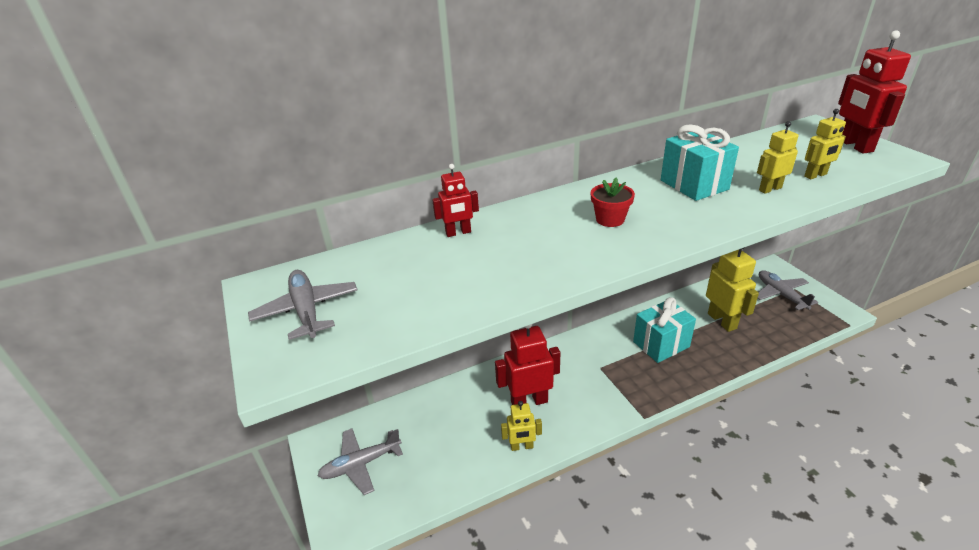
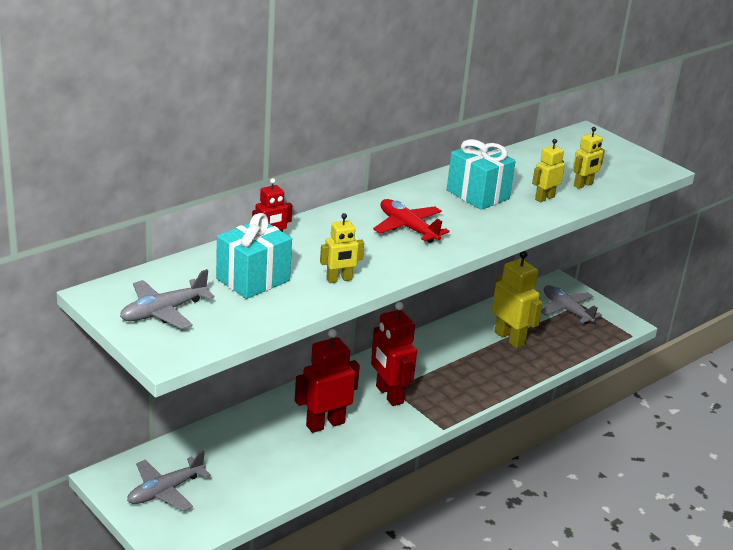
camera: 20 degrees left, 5 degrees down
(307, 310) = (163, 312): grey plane -> grey plane turned 90 degrees counterclockwise
(522, 446) = (328, 462): yellow robot -> yellow robot (339, 279)
(610, 219) = (408, 228): red flower pot -> red plane
(661, 344) = (450, 364): turquoise gift -> turquoise gift (253, 280)
(854, 146) = (618, 155): red robot -> red robot (389, 395)

